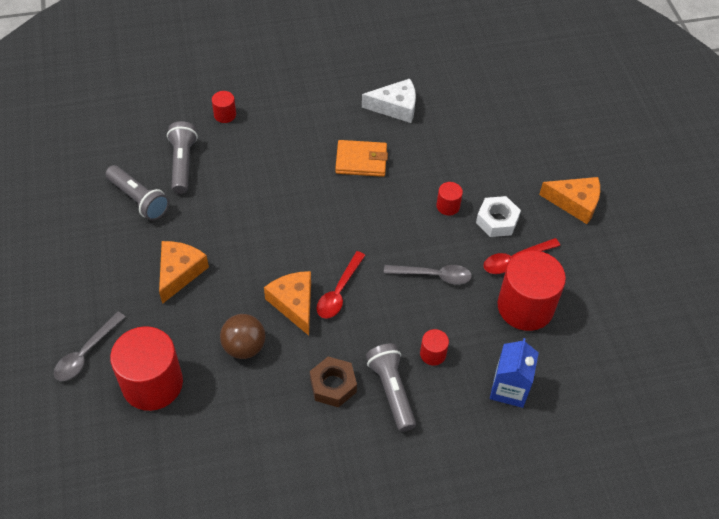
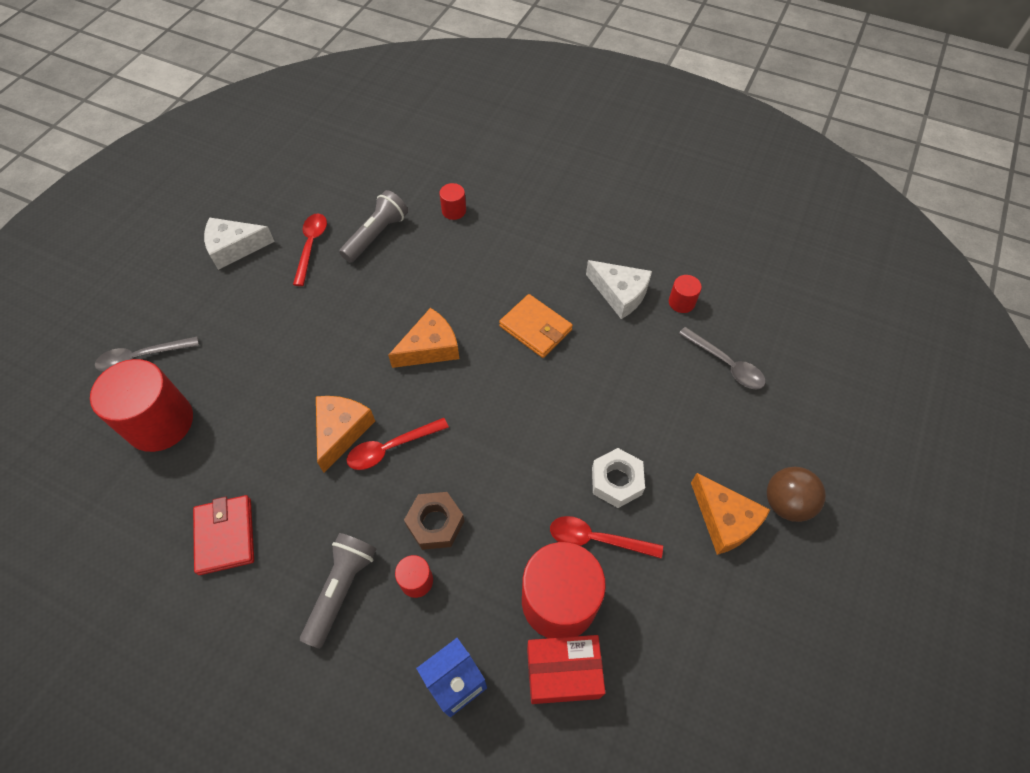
camera: 40 degrees right, 5 degrees up
(75, 236) = (234, 248): none -> white cheese
(139, 200) = (311, 246): grey flashlight -> red spoon
(179, 272) = (278, 334): orange cheese -> orange cheese (430, 347)
(244, 347) = (260, 443): brown ball -> brown ball (786, 503)
(281, 416) = (225, 536): none -> red wallet
(333, 385) = (296, 540): brown nut -> brown nut (435, 523)
(433, 276) = (495, 496): grey spoon -> grey spoon (726, 364)
(448, 206) = (578, 430): red cylinder -> red cylinder (681, 302)
(561, 341) = (562, 673): none -> red box

